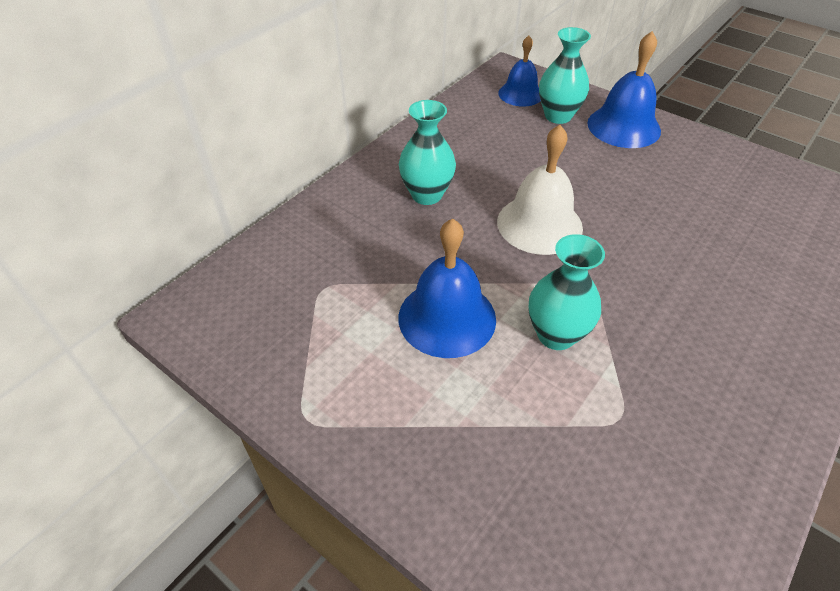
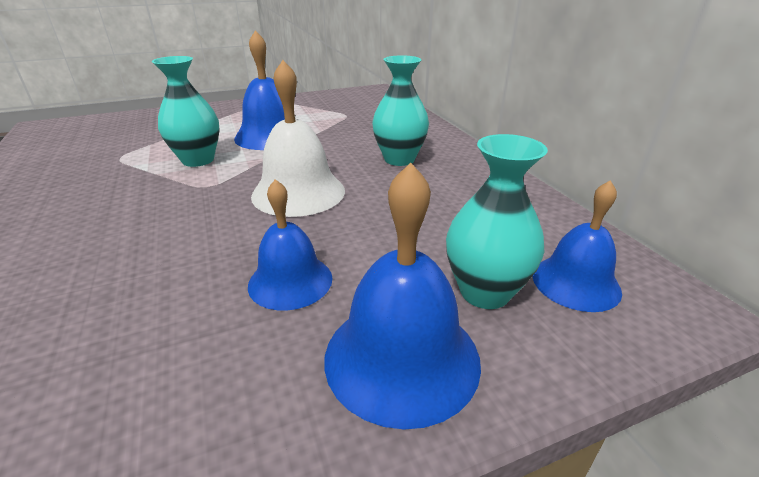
camera: 120 degrees right, 15 degrees down
(625, 177) = (290, 281): none -> blue bell

